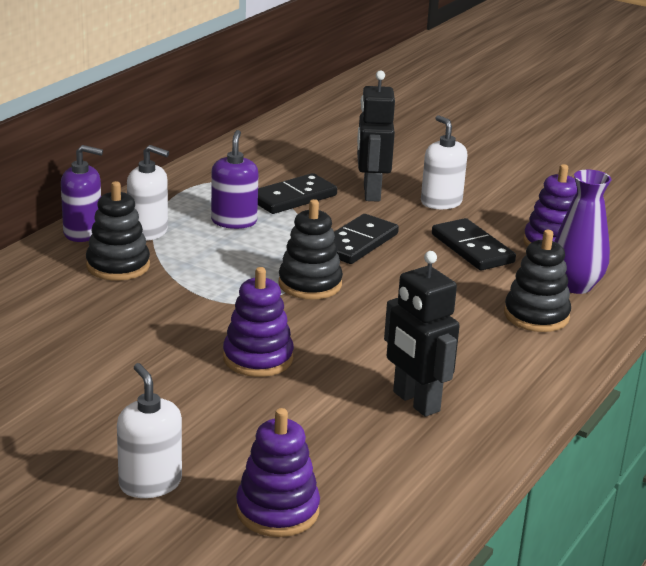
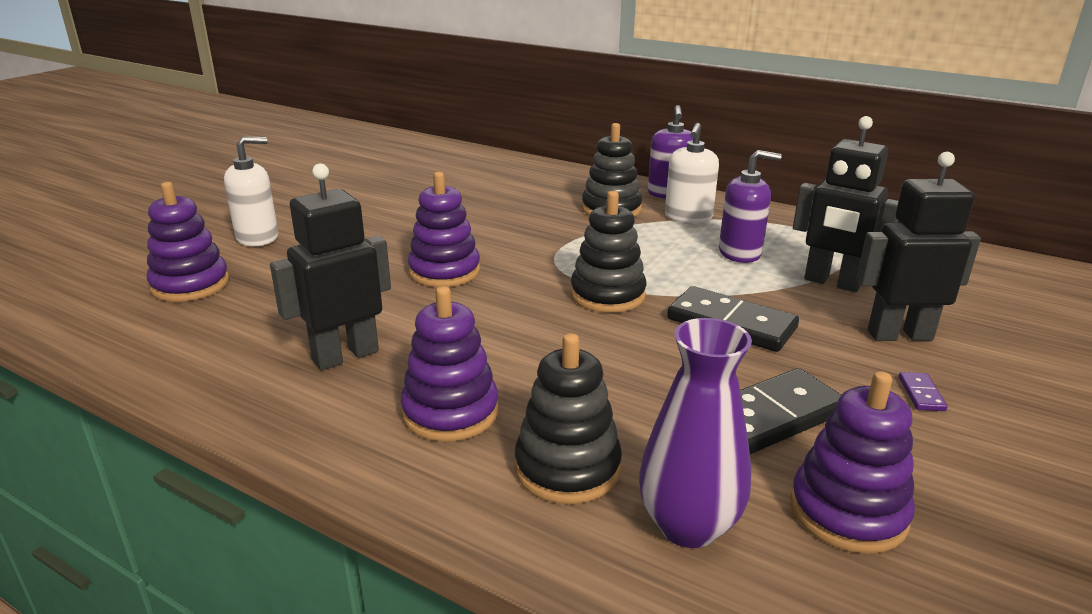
camera: 90 degrees right, 0 degrees up
(293, 198) = (832, 283): black domino -> black robot
(441, 202) = (921, 394): white soap dispenser -> purple domino
(486, 354) = (450, 412): none -> purple stacking toy

